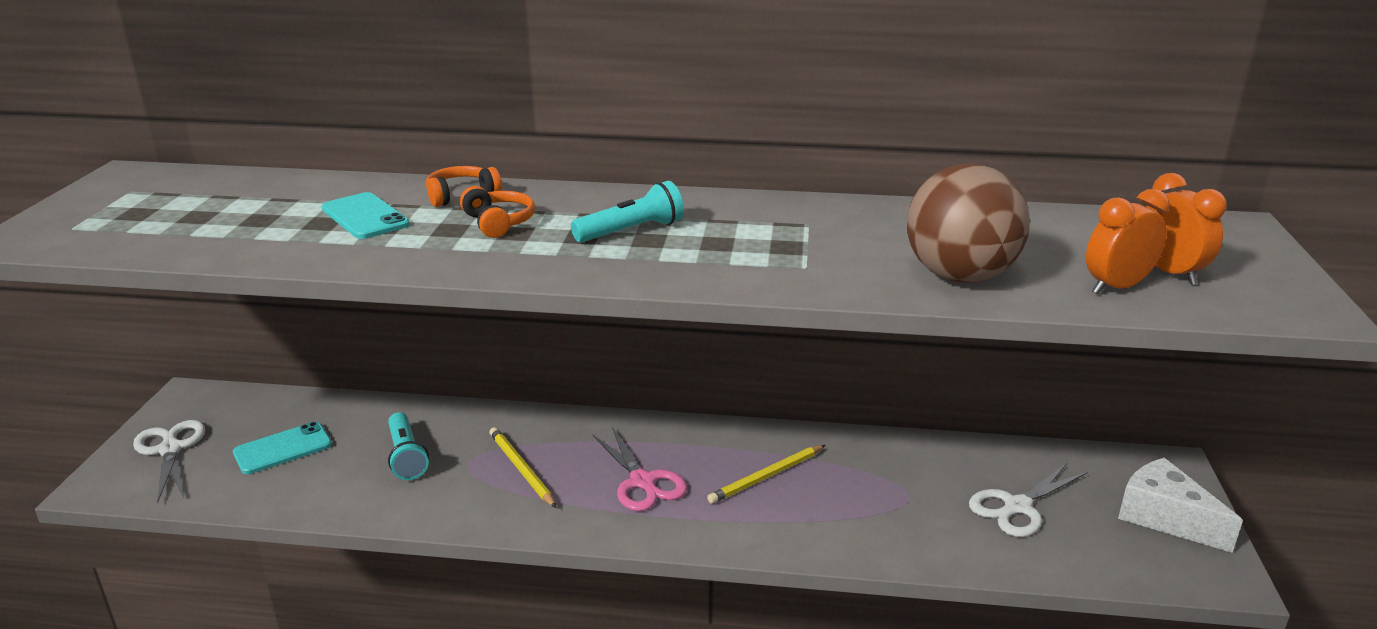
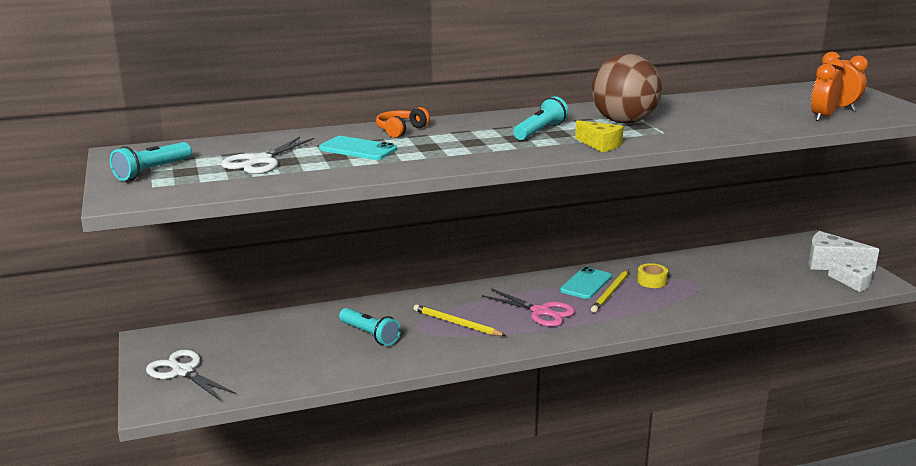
camera: 25 degrees left, 5 degrees down
(107, 206) = (152, 171): none -> turquoise flashlight
(283, 449) = (272, 351): turquoise phone -> turquoise phone (586, 284)
(498, 222) = (451, 139): orange headphones -> none
(678, 272) = (600, 145): none -> yellow cheese
(843, 473) = (651, 281): none -> yellow tape
(960, 276) = (745, 124): brown ball -> brown ball (624, 122)
(1017, 507) = (757, 276): white scissors -> white scissors (260, 162)
(1171, 566) = (853, 283): none -> white cheese

